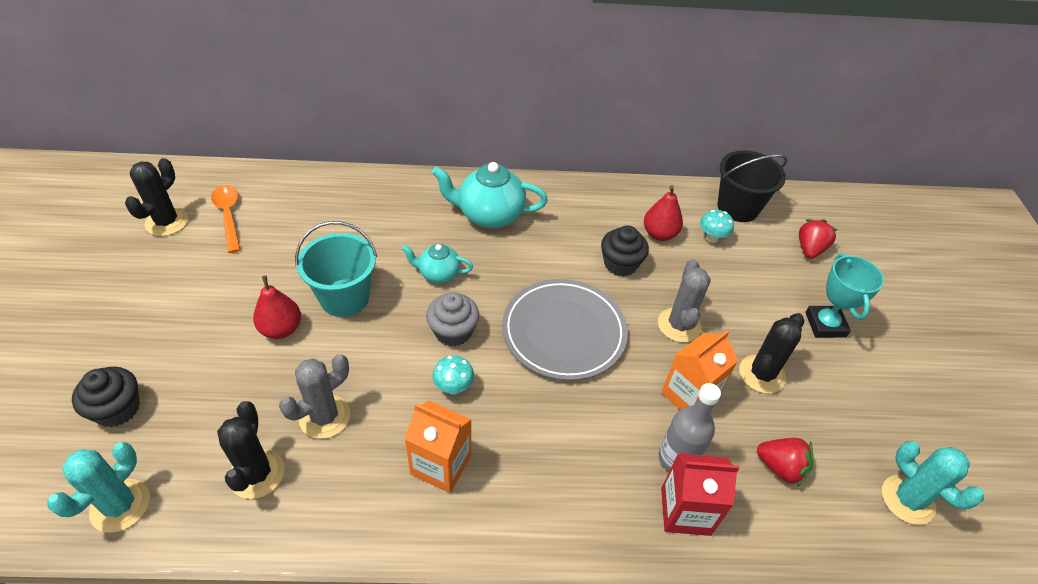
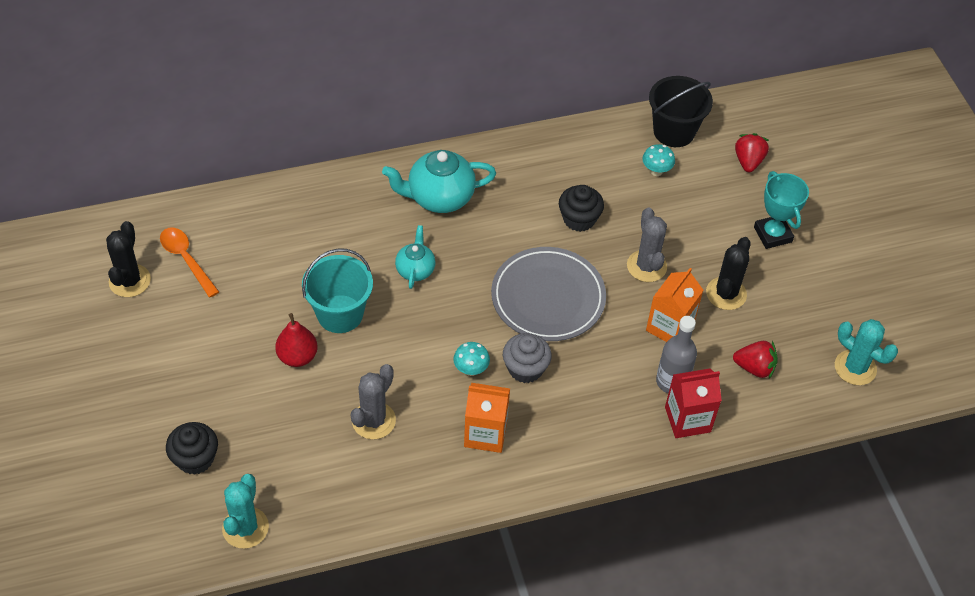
camera: 15 degrees left, 5 degrees up
(257, 474) = (341, 478): black cactus -> none
(438, 274) = (415, 270): turquoise teapot -> turquoise teapot turned 105 degrees clockwise
(453, 332) = (451, 321): grey cupcake -> grey cupcake (525, 368)
(659, 234) = (606, 179): red pear -> none

